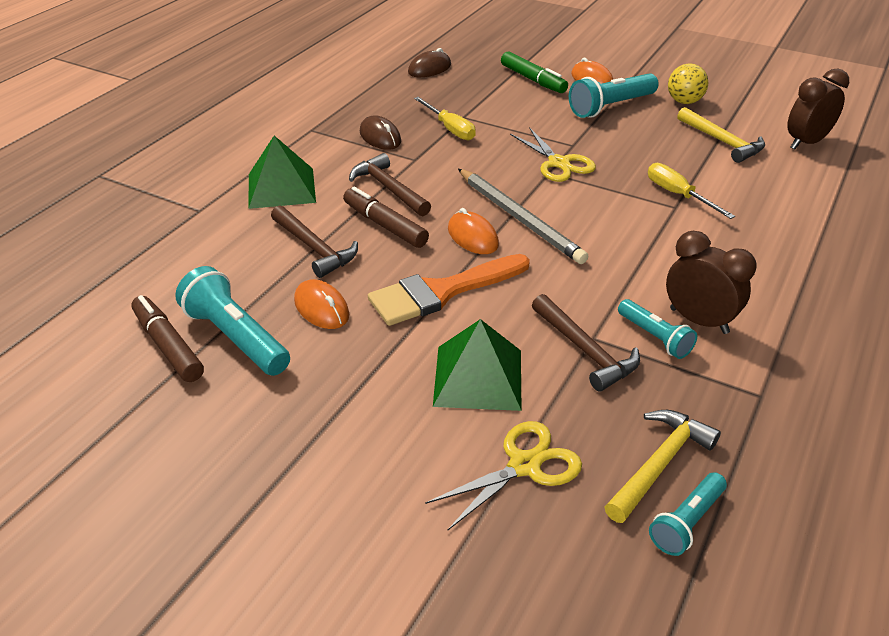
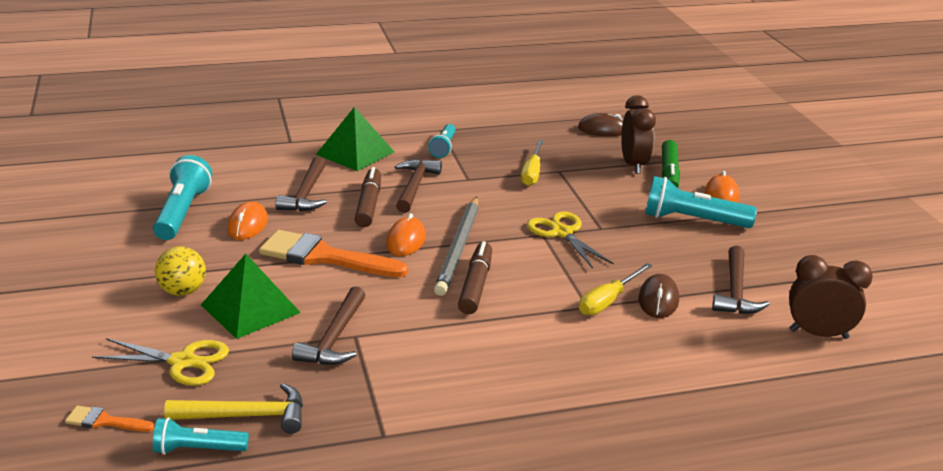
camera: 45 degrees right, 10 degrees down
(168, 346) = (149, 197): brown marker -> brown marker (475, 285)
(380, 137) = (474, 155): brown mouse -> brown mouse (658, 300)
(558, 163) = (562, 233): yellow scissors -> yellow scissors turned 135 degrees clockwise
(577, 572) = (104, 421): none -> orange brush
(655, 337) = (391, 361): turquoise flashlight -> turquoise flashlight (443, 148)
(678, 195) = (608, 301): yellow screwdriver -> yellow screwdriver turned 150 degrees counterclockwise
(684, 102) = (770, 249): yellow ball -> yellow ball (183, 291)
(699, 321) = (440, 373): brown clock -> brown clock (633, 165)
(722, 142) = (735, 291): yellow hammer -> brown hammer

